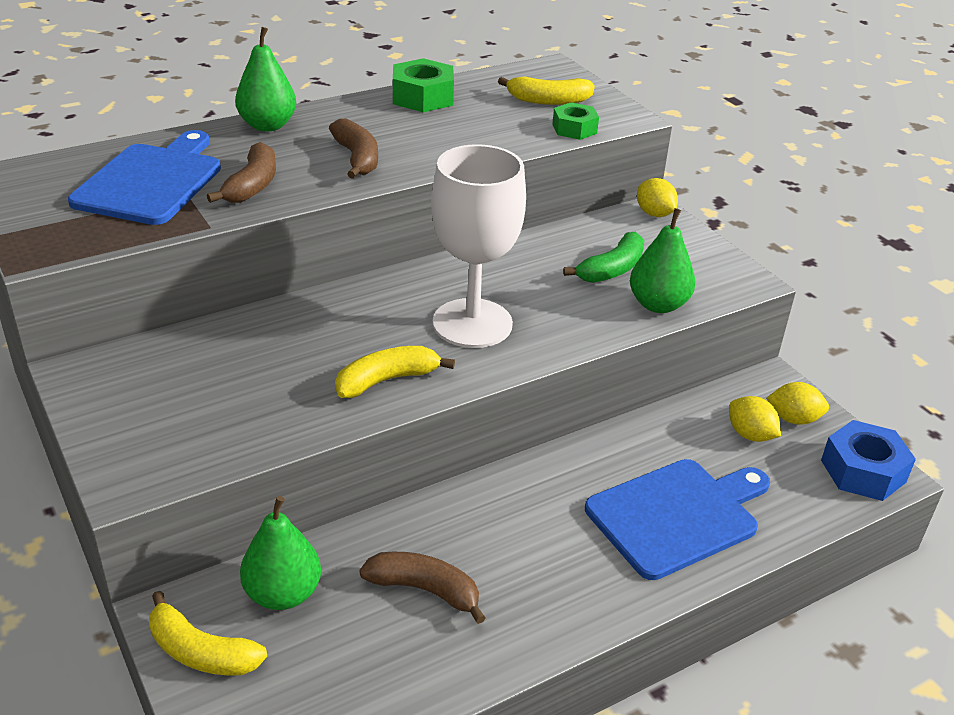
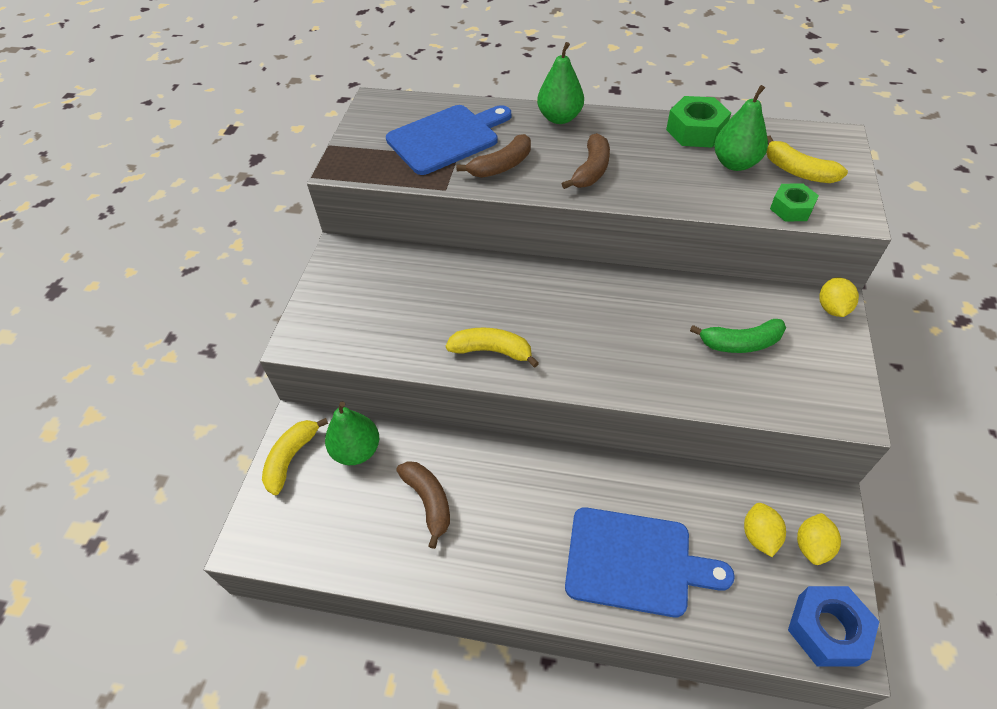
camera: 45 degrees right, 15 degrees up
(201, 652) = (291, 458): yellow banana -> yellow banana turned 45 degrees clockwise
(472, 323) = (589, 336): white goblet -> none
(658, 304) = (746, 394): green pear -> green pear (735, 163)
(793, 419) = (812, 546): yellow lemon -> yellow lemon turned 60 degrees clockwise

